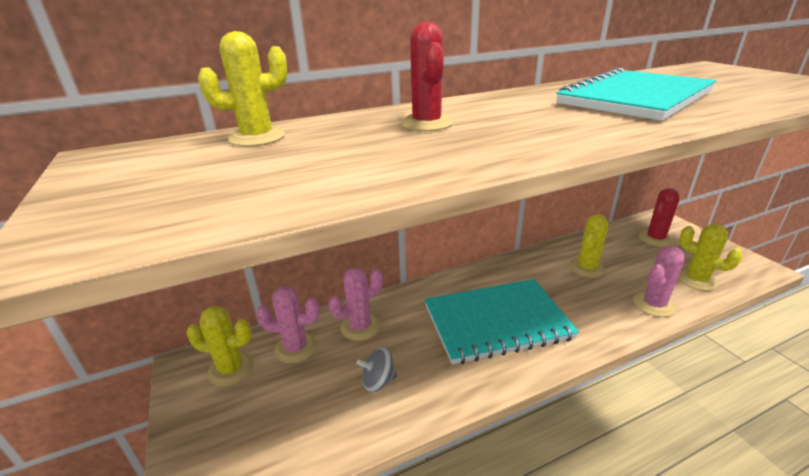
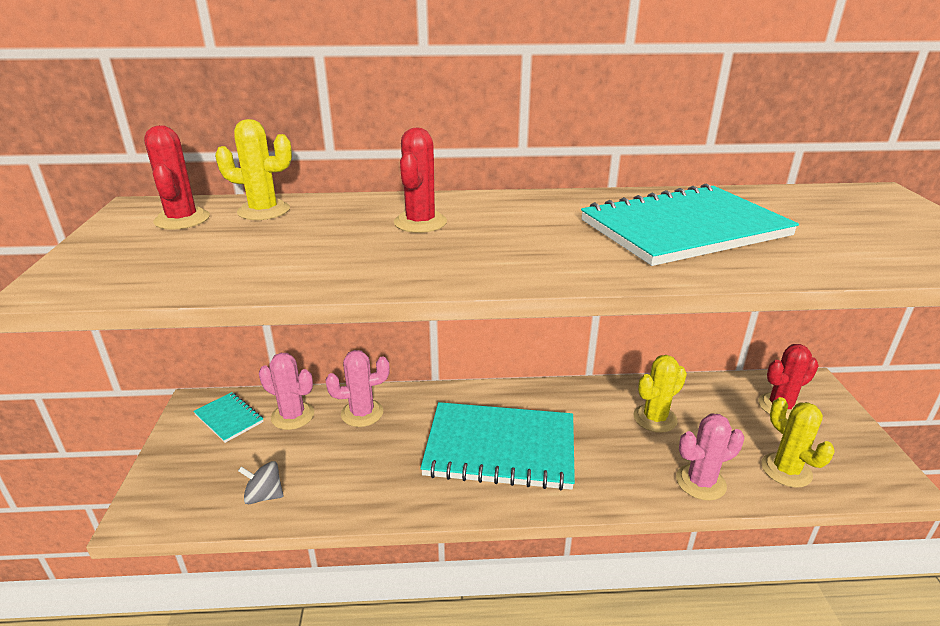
camera: 20 degrees right, 0 degrees up
(170, 158) = (182, 219): none -> red cactus
(231, 369) = (229, 418): yellow cactus -> turquoise notebook
(378, 381) = (344, 469): grey spinning top -> grey spinning top (264, 496)

